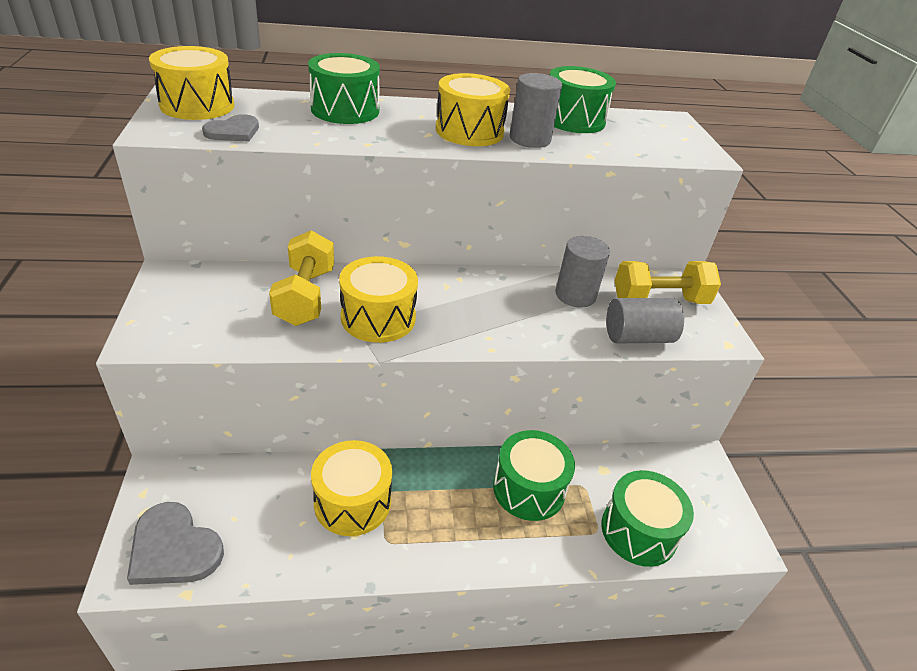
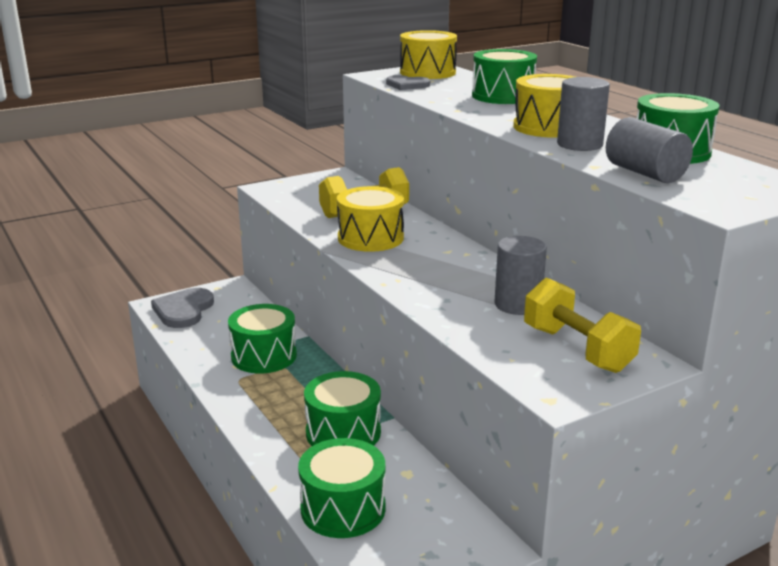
camera: 70 degrees right, 15 degrees down
(352, 502) = (264, 356): yellow drum -> green drum
(637, 337) = (489, 344): grey cylinder -> grey cylinder (645, 173)

